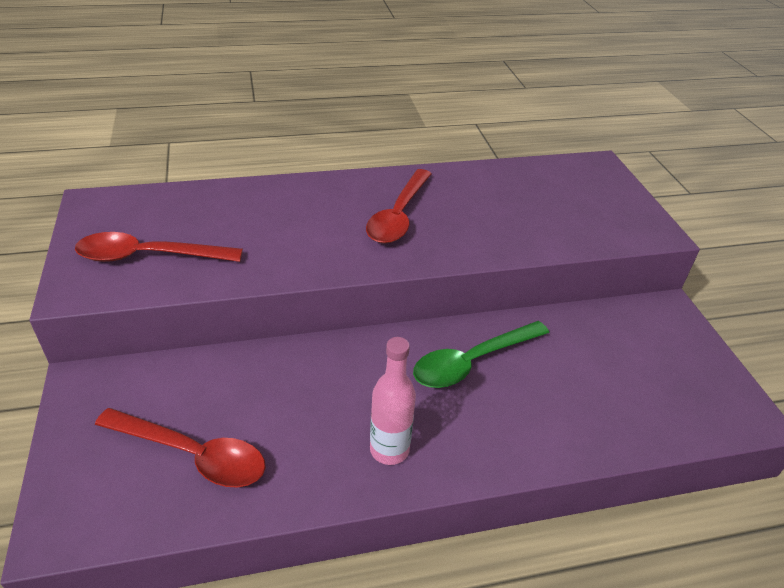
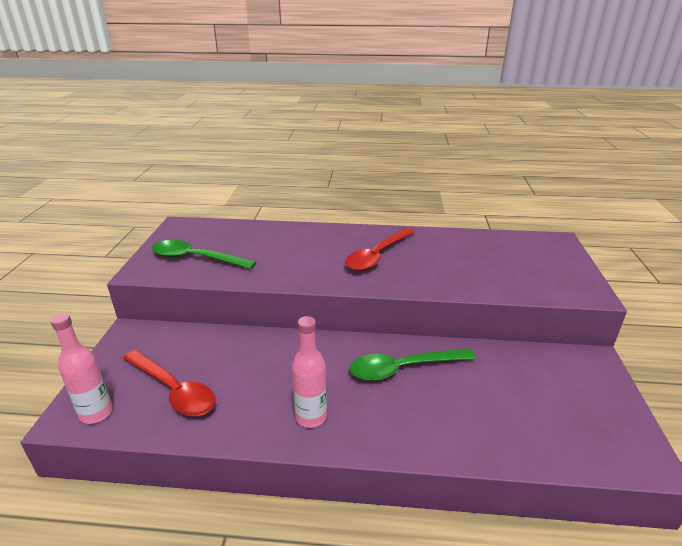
camera: 20 degrees right, 10 degrees down
(96, 513) = (96, 413): none -> pink bottle
(148, 256) = (196, 258): red spoon -> green spoon

